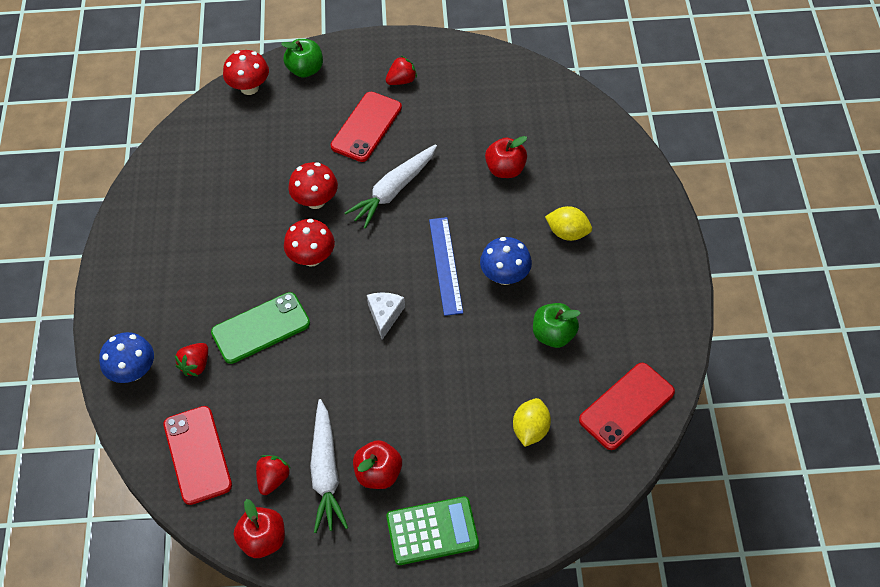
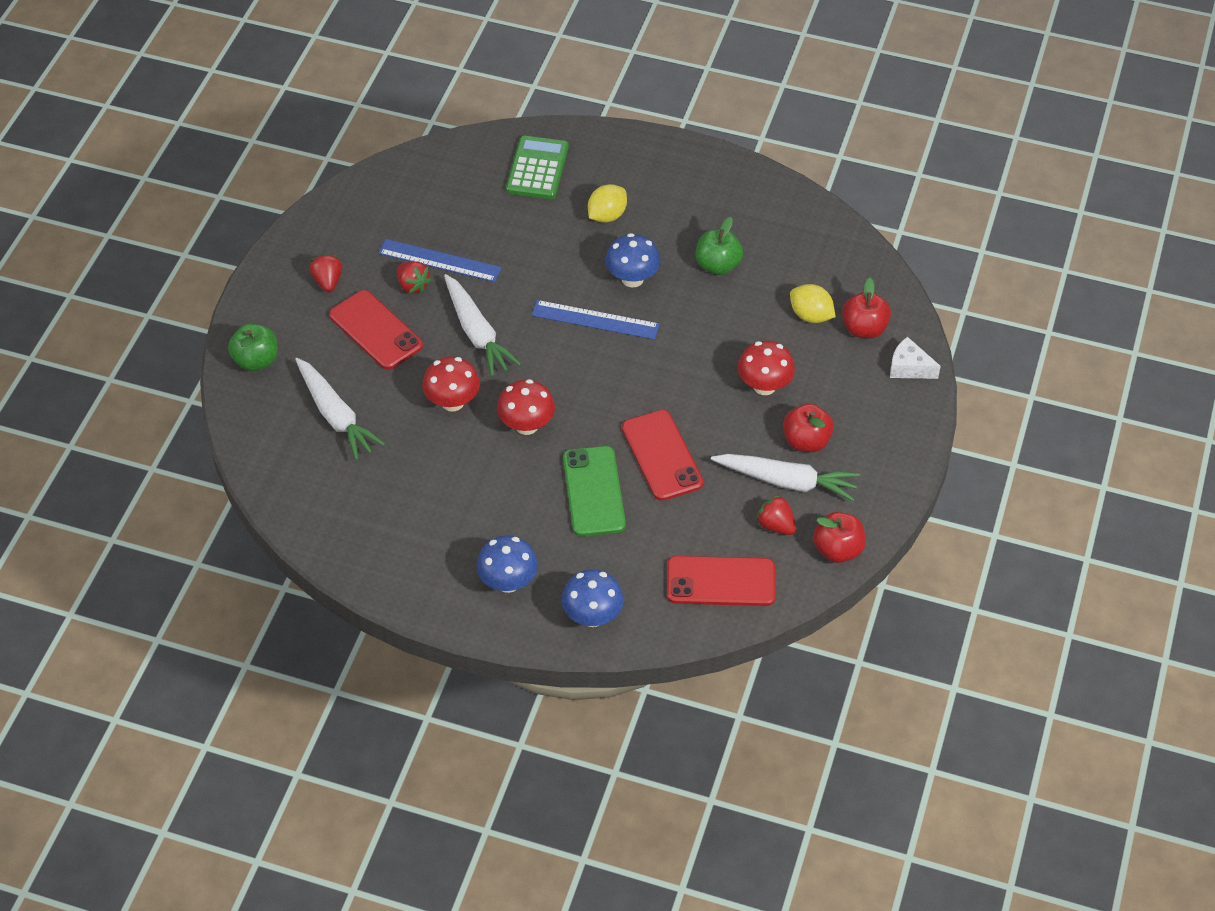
camera: 70 degrees left, 5 degrees down
(150, 301) = (508, 582): none -> blue mushroom
(196, 365) = (612, 559): red strawberry -> red strawberry (413, 285)
(249, 88) = (250, 419): red mushroom -> red mushroom (764, 386)
(272, 135) = (336, 416): none -> white carrot
(385, 315) = (630, 385): white cheese -> white cheese (909, 368)
(432, 531) = (882, 419): green calculator -> green calculator (537, 168)
(457, 139) = (439, 261): none -> blue ruler
(505, 169) = (502, 236): red apple -> red apple (864, 329)
(626, 406) = (817, 241): red phone -> red phone (661, 456)

